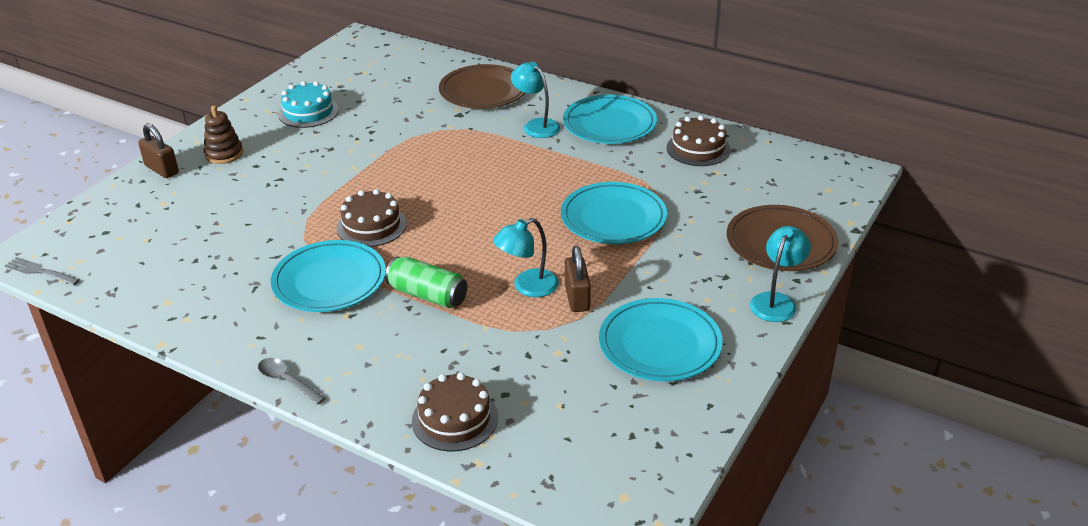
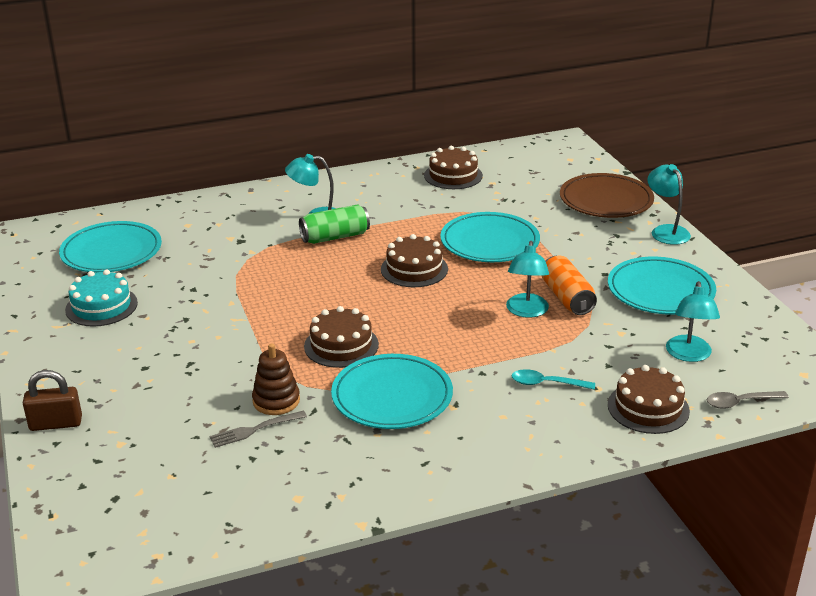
camera: 50 degrees left, 5 degrees down
(40, 271) = (123, 566): grey fork -> grey fork (255, 429)
(224, 154) = (92, 377): brown stacking toy -> brown stacking toy (276, 401)
(287, 381) = (506, 471): grey spoon -> grey spoon (740, 402)
(427, 295) = (477, 358): green can -> green can (335, 237)
(430, 347) = (546, 383): none -> turquoise spoon
(483, 91) = (224, 216): brown plate -> none
(520, 204) = (414, 269): none -> brown cake
(568, 408) = (689, 355): none -> turquoise lamp
(577, 298) = (567, 298): brown padlock -> orange can
(609, 124) = (365, 190): turquoise plate -> turquoise plate (111, 252)

